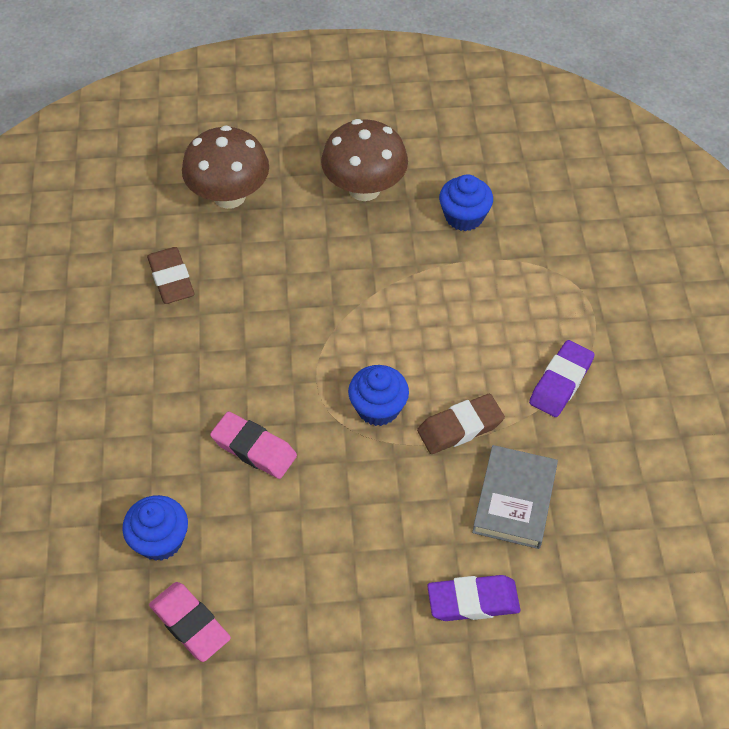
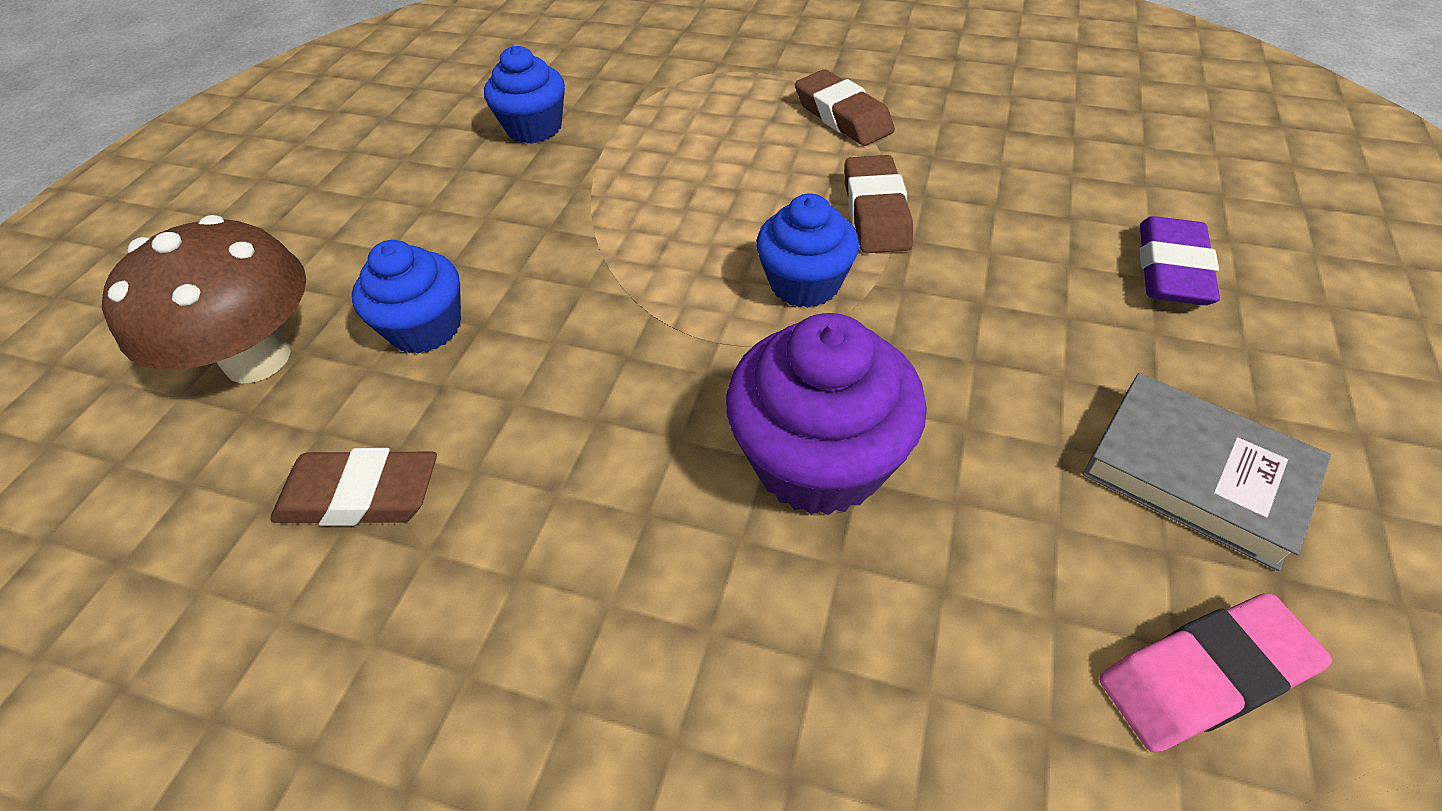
camera: 65 degrees left, 5 degrees down
(160, 540) = (984, 684): blue cupcake -> blue cupcake (425, 327)
(254, 449) = (818, 460): pink eraser -> purple cupcake
(364, 189) = (401, 202): brown mushroom -> none
(514, 500) = (1010, 194): grey book -> grey book (1195, 474)
(560, 382) = (842, 116): purple eraser -> brown eraser

